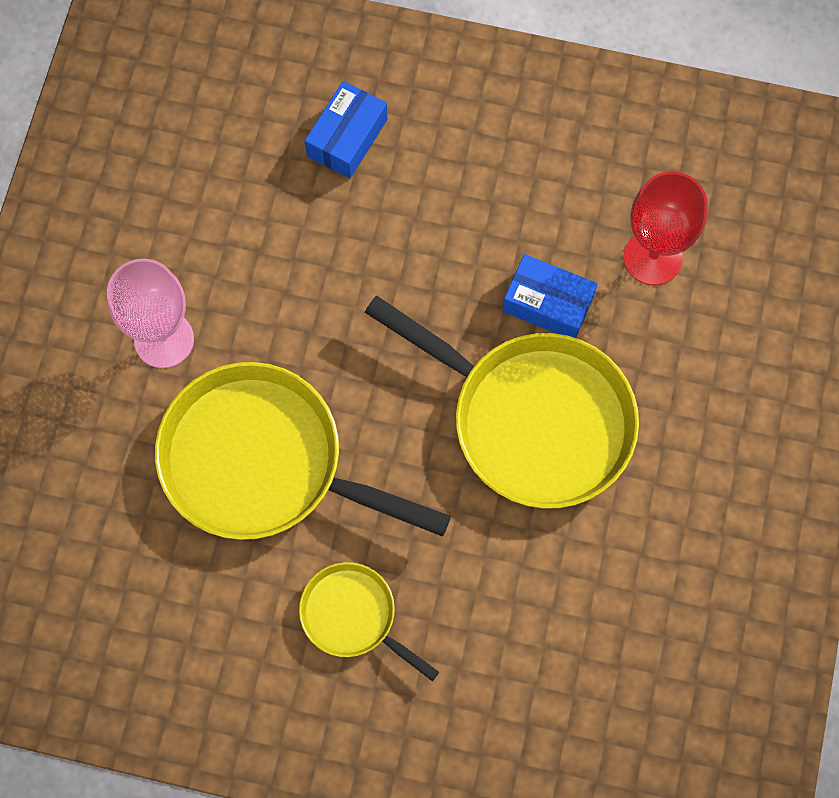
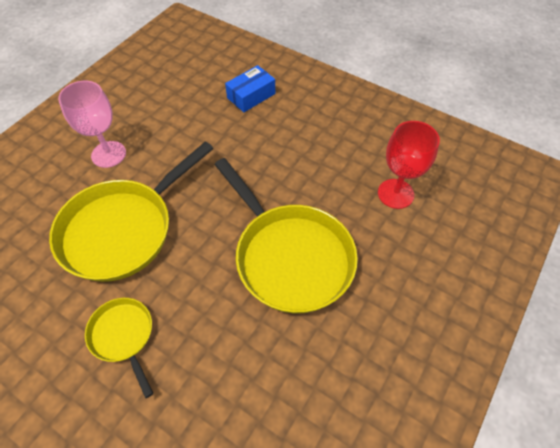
camera: 20 degrees right, 15 degrees down
(264, 462) = (123, 229): yellow pan -> yellow pan turned 90 degrees counterclockwise
(548, 304) = (324, 198): blue box -> none

